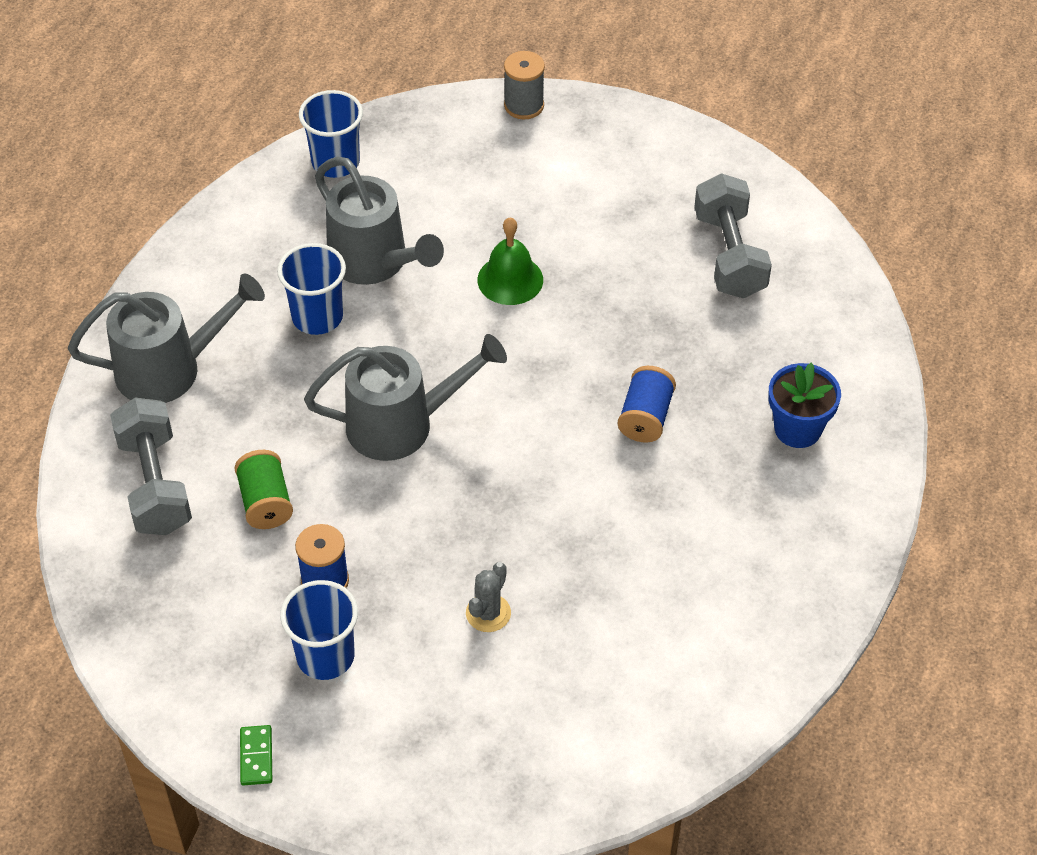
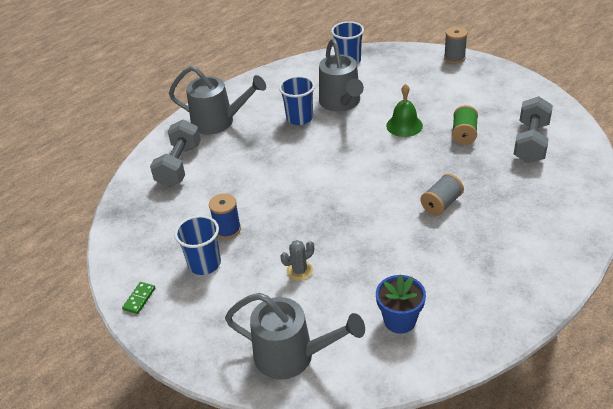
camera: 30 degrees right, 10 degrees down
(265, 502) = (223, 187): green spool -> green spool (464, 134)
(403, 424) = (311, 172): grey watering can -> grey watering can (293, 356)
(645, 417) = (441, 204): blue spool -> grey spool
(797, 429) = (528, 234): blue flower pot -> blue flower pot (399, 320)

